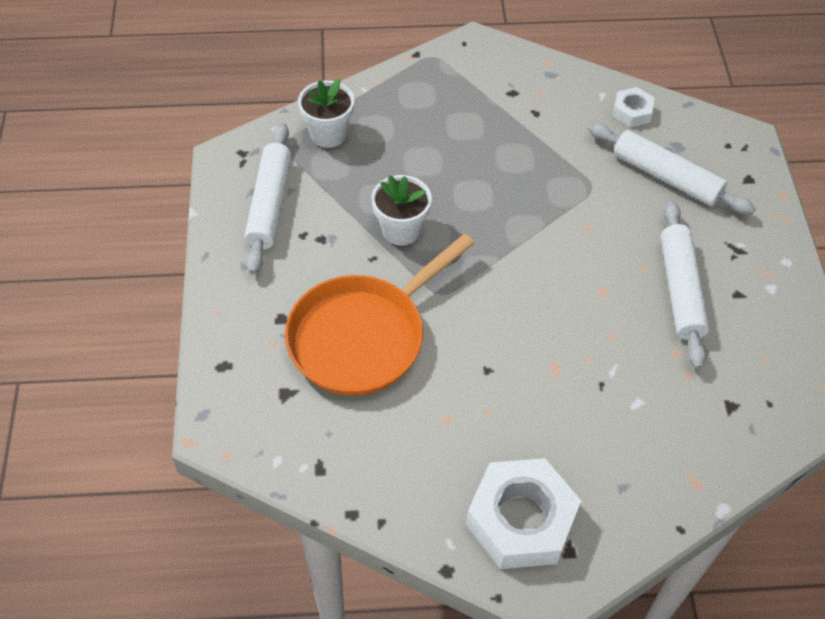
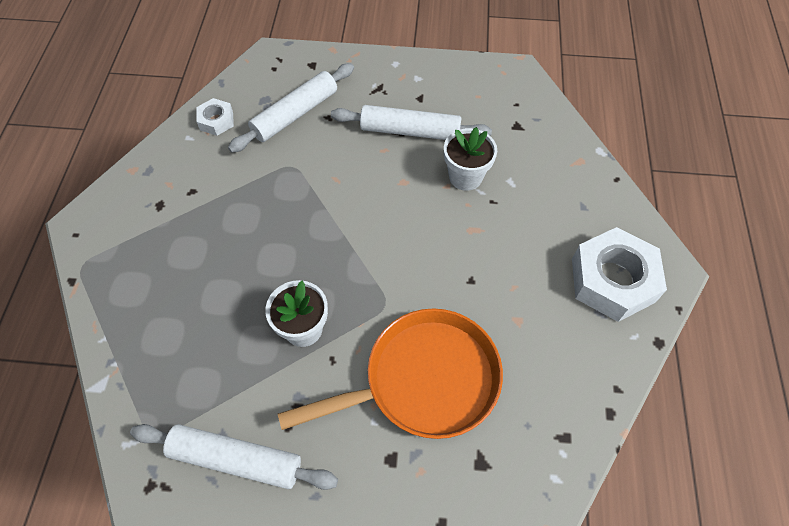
camera: 80 degrees left, 5 degrees up
(328, 134) = (154, 384): white flower pot -> white flower pot (465, 177)
(363, 336) = (423, 380): orange pan -> orange pan turned 75 degrees counterclockwise

